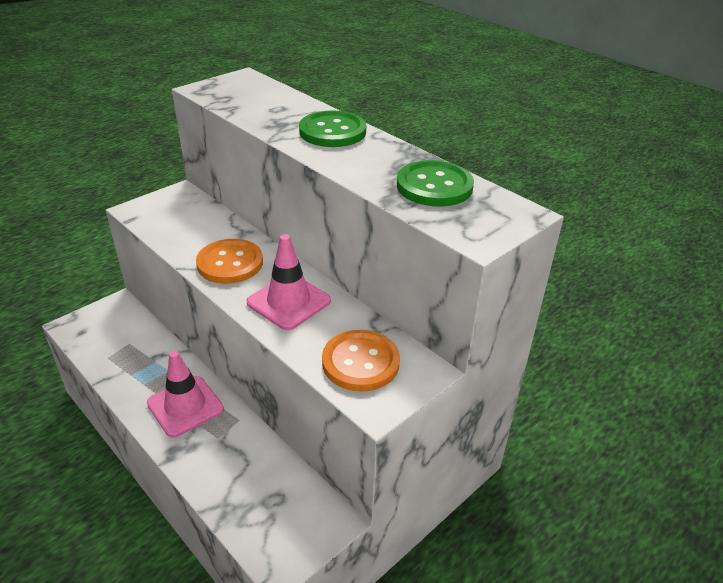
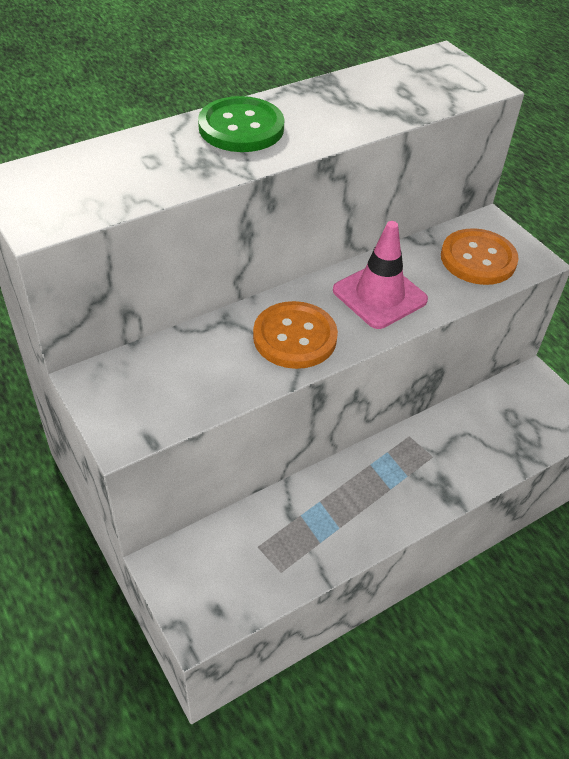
camera: 80 degrees left, 10 degrees up
(185, 406) = (383, 484): pink traffic cone -> none
(434, 186) = (388, 87): green button -> none

